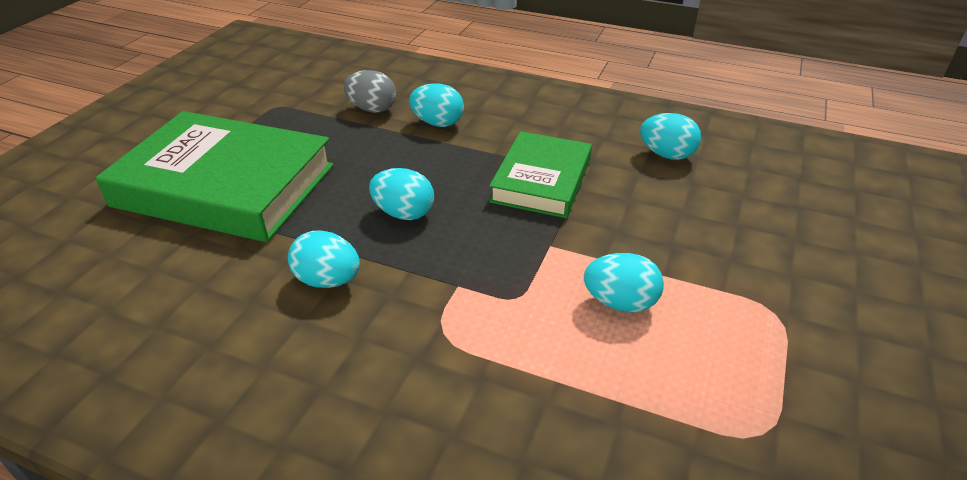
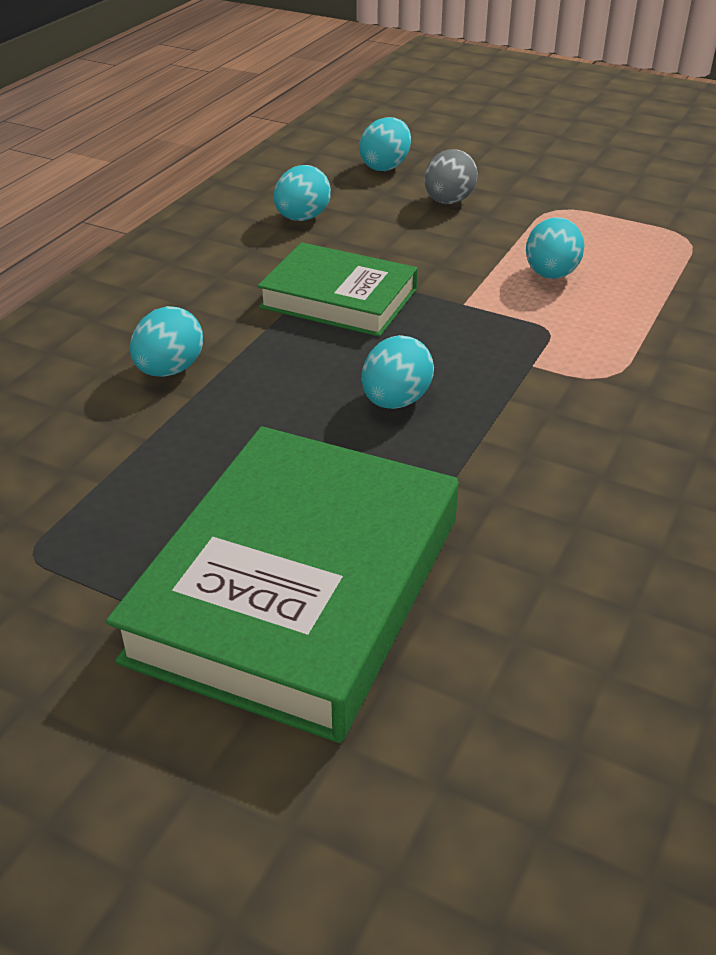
camera: 85 degrees left, 0 degrees up
(328, 280) = (531, 459): turquoise egg -> turquoise egg (385, 166)
(372, 109) = (96, 434): grey egg -> grey egg (448, 201)

